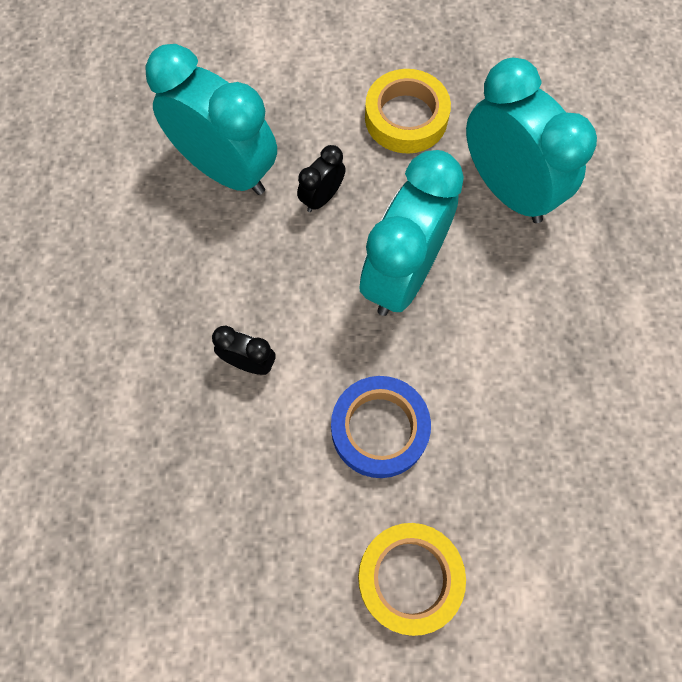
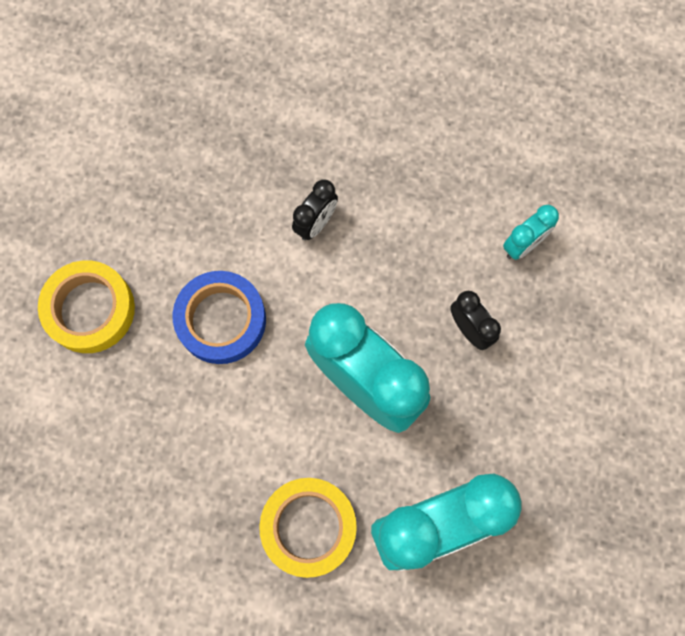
camera: 105 degrees right, 5 degrees up
(226, 170) = (523, 245): turquoise clock -> turquoise clock, size x0.45
(406, 117) = (547, 442): yellow tape -> yellow tape (308, 527)

